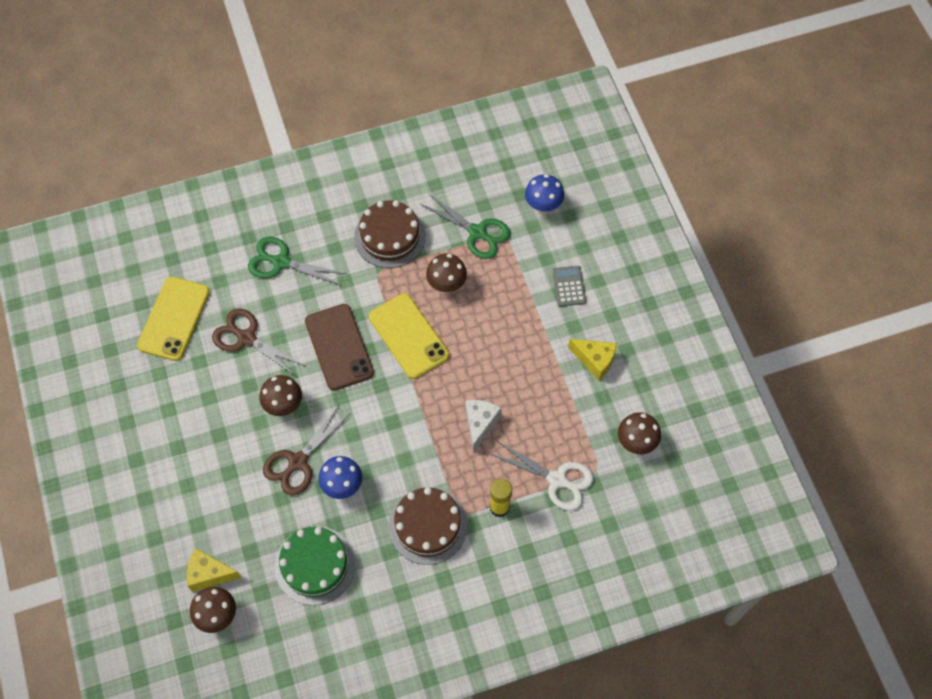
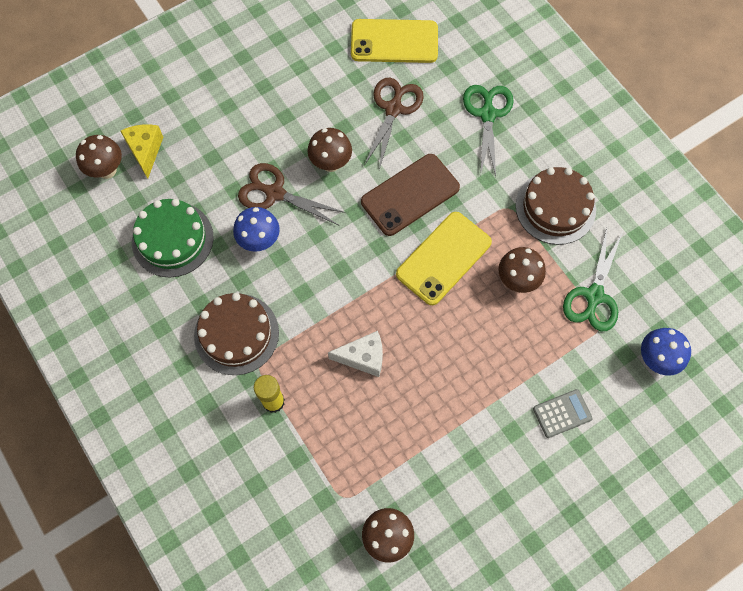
camera: 75 degrees right, 5 degrees up
(557, 480) = (320, 456): white scissors -> none
(595, 360) = (477, 465): yellow cheese -> none

